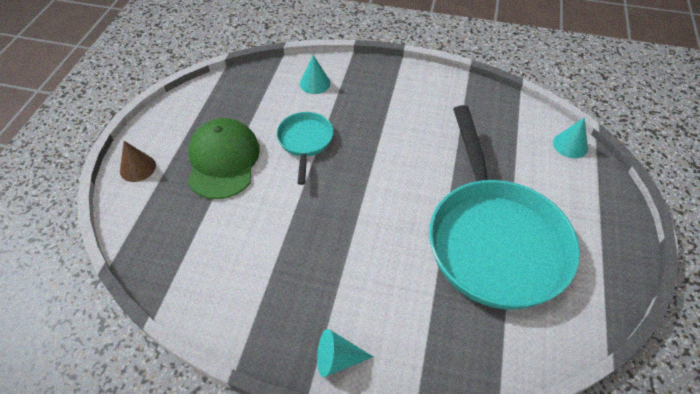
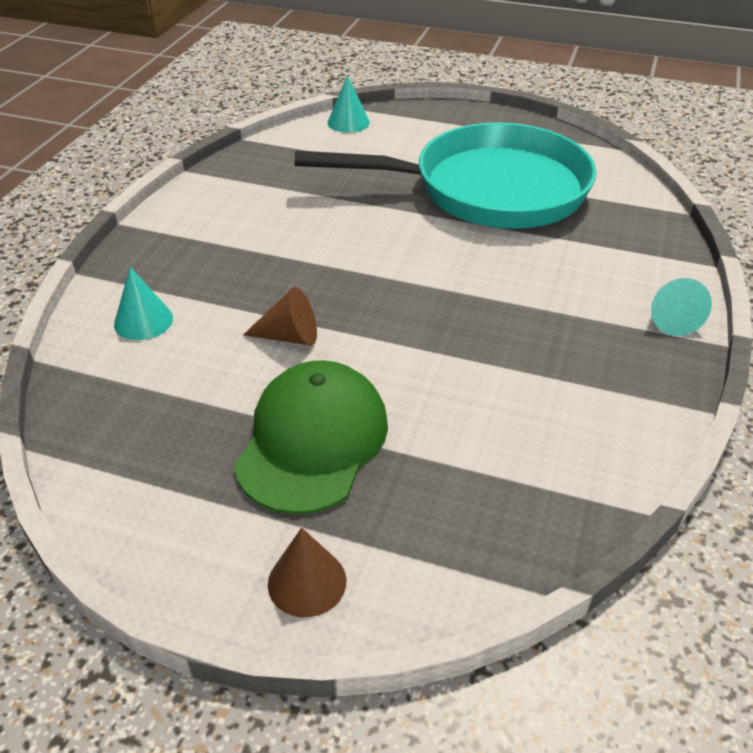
camera: 85 degrees left, 10 degrees down
(223, 160) = (312, 441): green cap -> green cap turned 105 degrees clockwise
(305, 142) = (289, 336): turquoise pan -> brown cone

